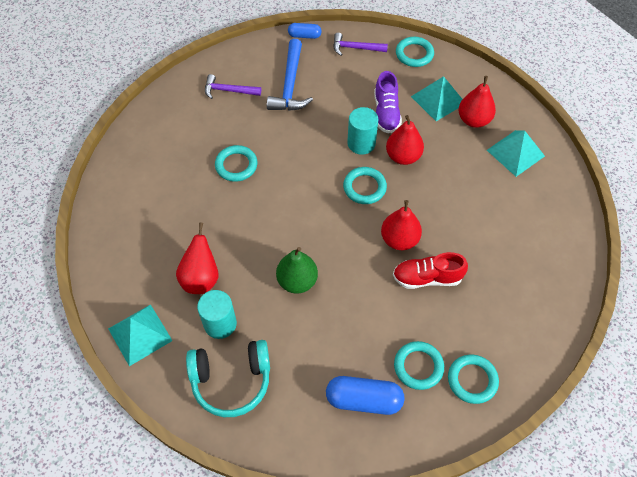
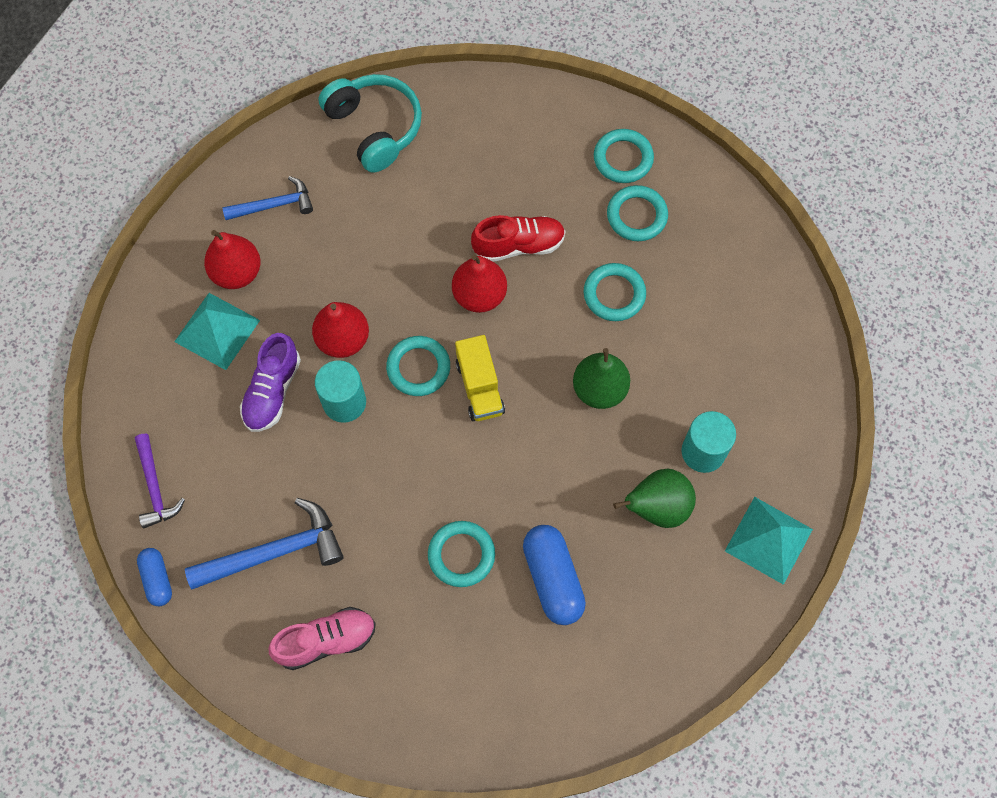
camera: 115 degrees left, 10 degrees up
(201, 278) = (657, 507): red pear -> green pear
(228, 90) = (326, 641): purple hammer -> pink shoe
(231, 380) = (762, 403): turquoise headphones -> turquoise headphones (374, 128)
(334, 214) = (480, 387): none -> yellow truck
(364, 399) = (705, 255): blue capsule -> blue capsule (552, 578)
(386, 113) = (272, 391): purple shoe -> purple shoe turned 135 degrees clockwise
(414, 54) = (135, 396): turquoise ring -> turquoise ring (614, 294)
(427, 278) = (518, 245): red shoe -> red shoe turned 75 degrees counterclockwise
(515, 153) = (274, 205): turquoise pyramid -> blue hammer

